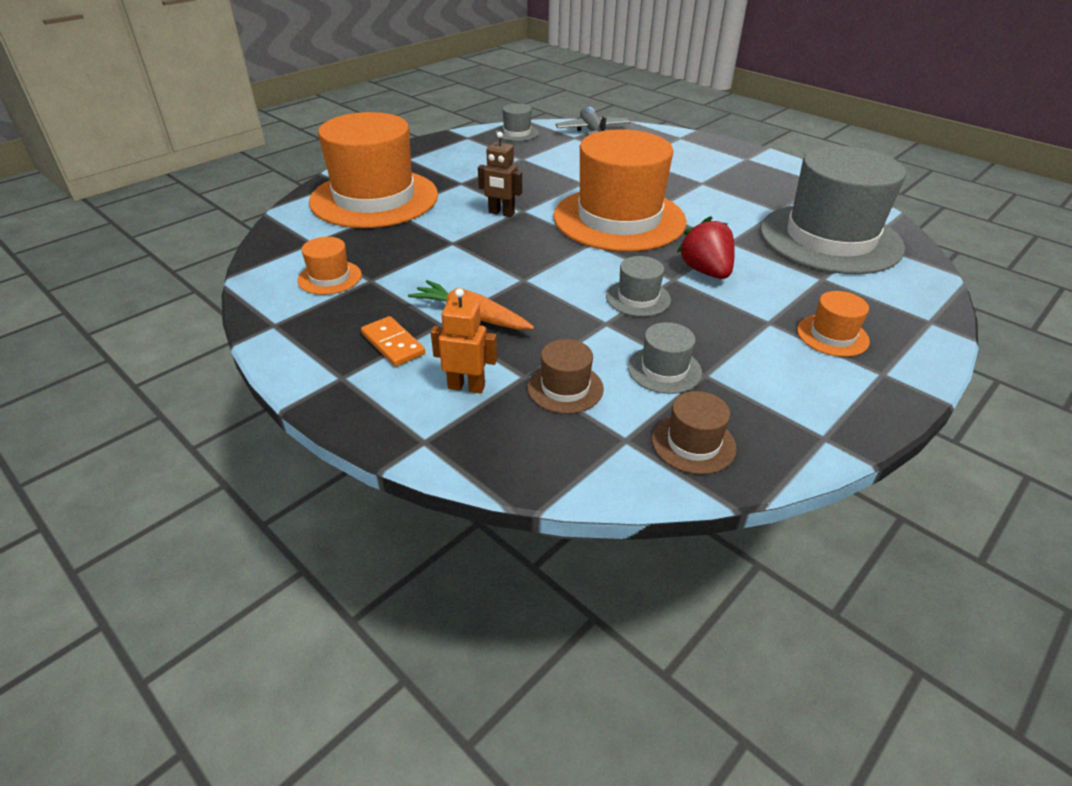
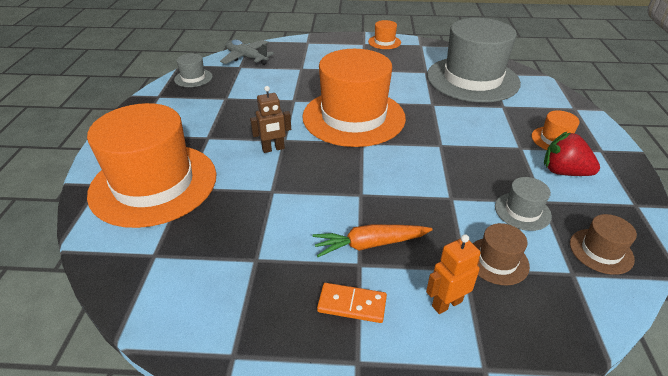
camera: 40 degrees left, 0 degrees up
(330, 277) = (218, 278): orange hat -> orange hat (384, 42)
(638, 298) = (442, 169): grey hat -> none
(705, 271) = (448, 131): red strawberry -> red strawberry (564, 172)

